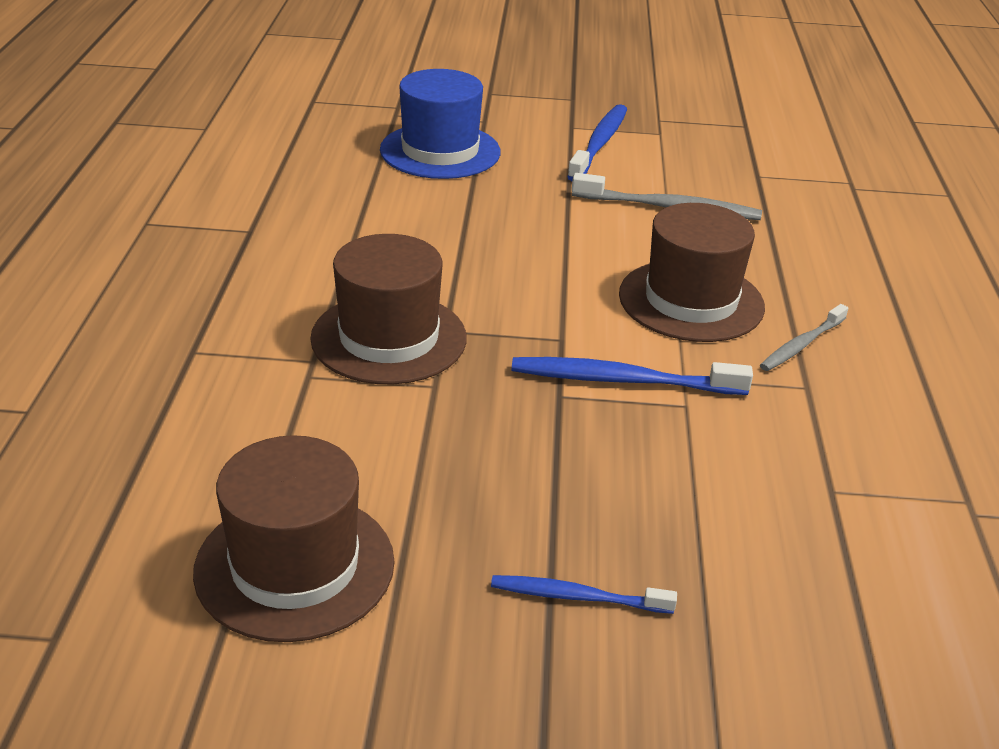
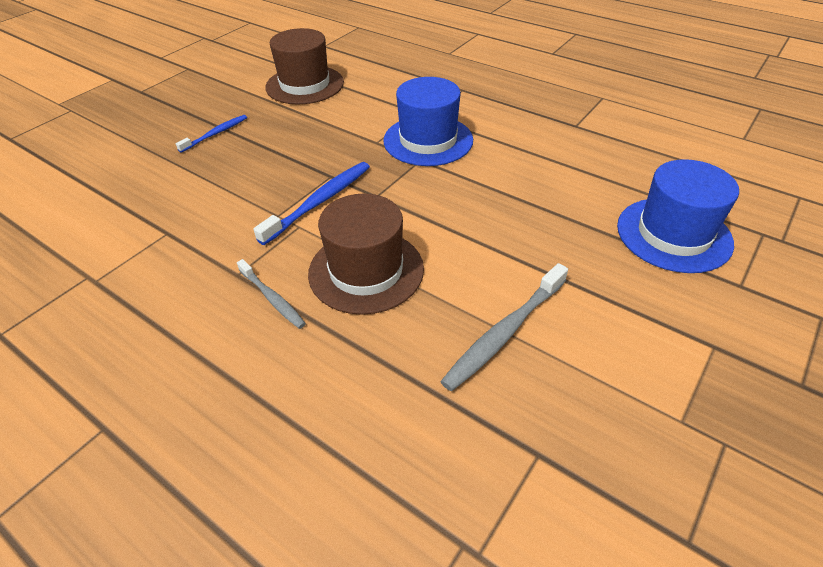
camera: 125 degrees right, 10 degrees up
(389, 338) = (428, 140): brown hat -> blue hat
(599, 144) = (664, 349): blue toothbrush -> none
(801, 345) = (272, 298): grey toothbrush -> grey toothbrush turned 150 degrees clockwise

